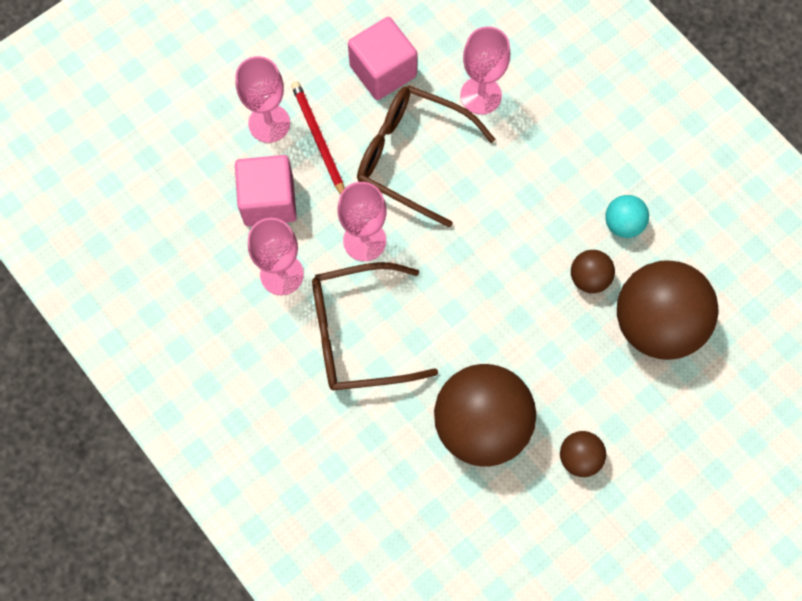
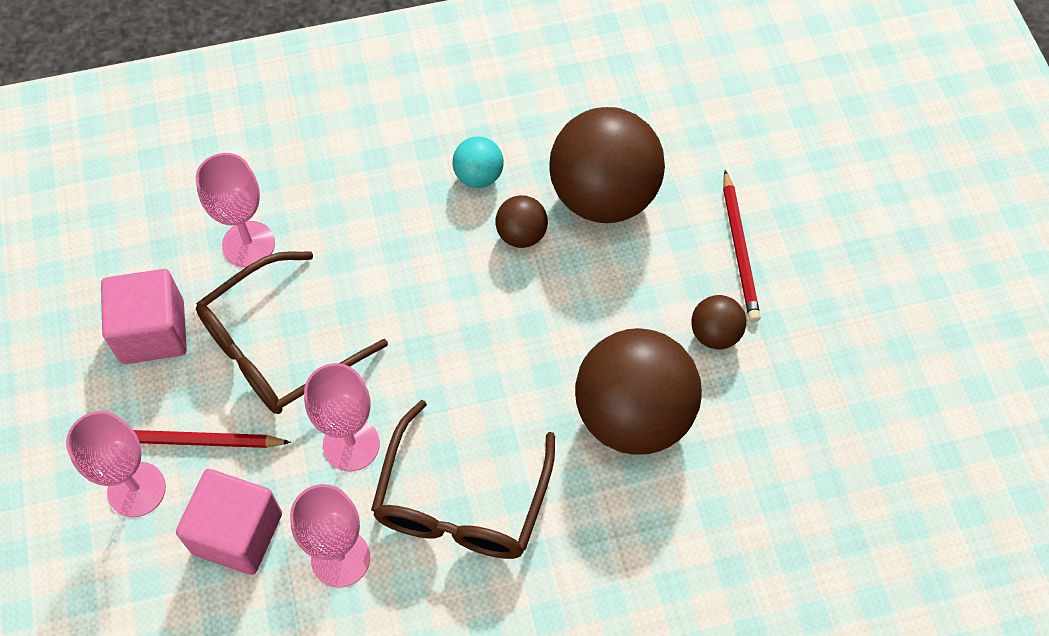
camera: 65 degrees left, 10 degrees down
(664, 447) = (739, 249): none -> red pencil

